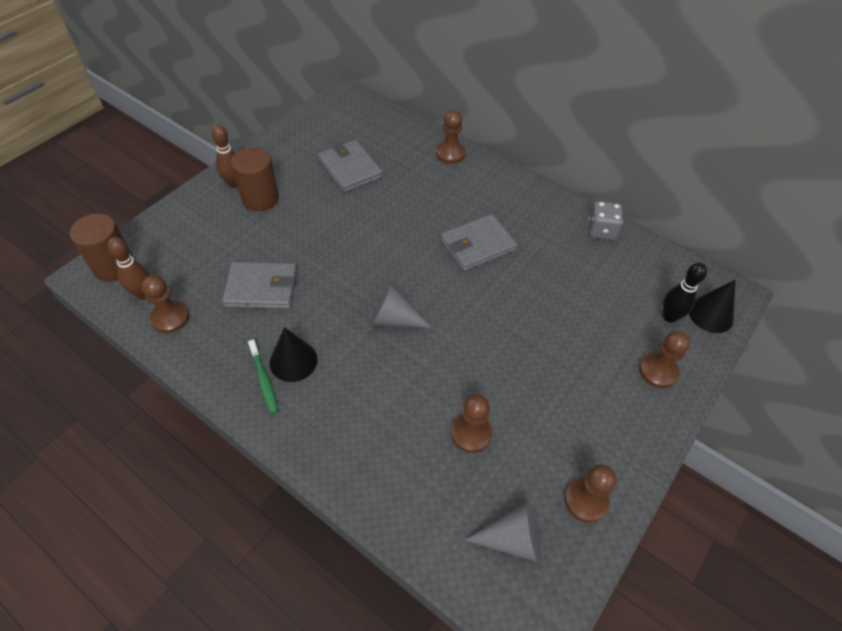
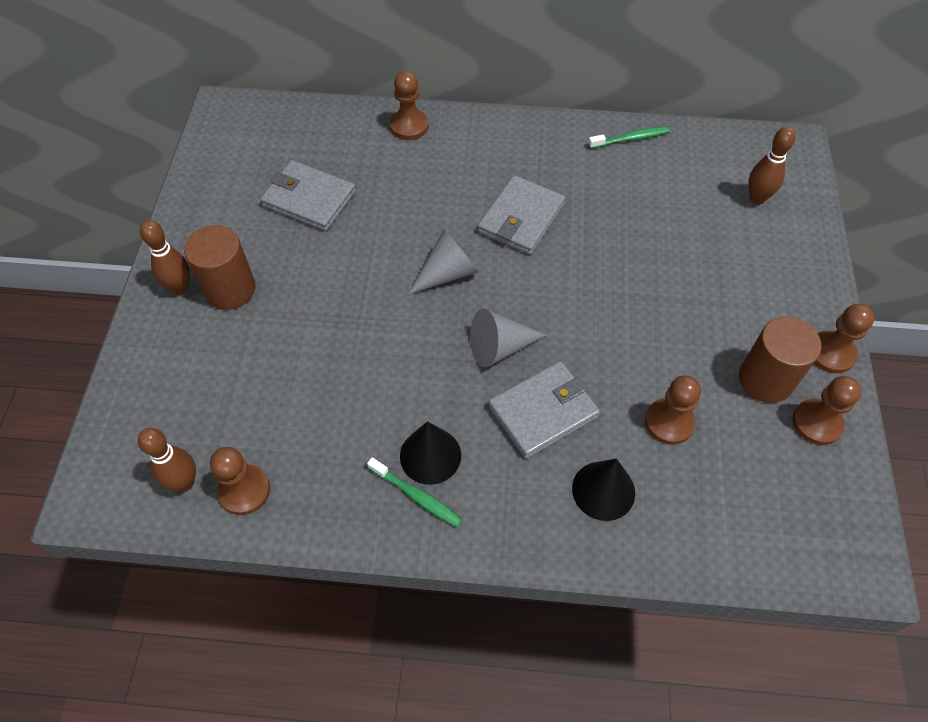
camera: 30 degrees left, 5 degrees up
(114, 266) = (115, 470): brown cylinder -> brown cylinder (765, 379)
(262, 288) = (325, 395): grey wallet -> grey wallet (543, 412)
(512, 539) = (783, 501): grey cone -> grey cone (447, 273)
(601, 230) = (630, 139): grey dice -> green toothbrush
(658, 371) = (786, 259): brown pawn -> brown pawn (831, 353)
(669, 317) = (757, 198): black bowling pin -> brown bowling pin
(710, 314) = (789, 176): black cone -> black cone (603, 490)

